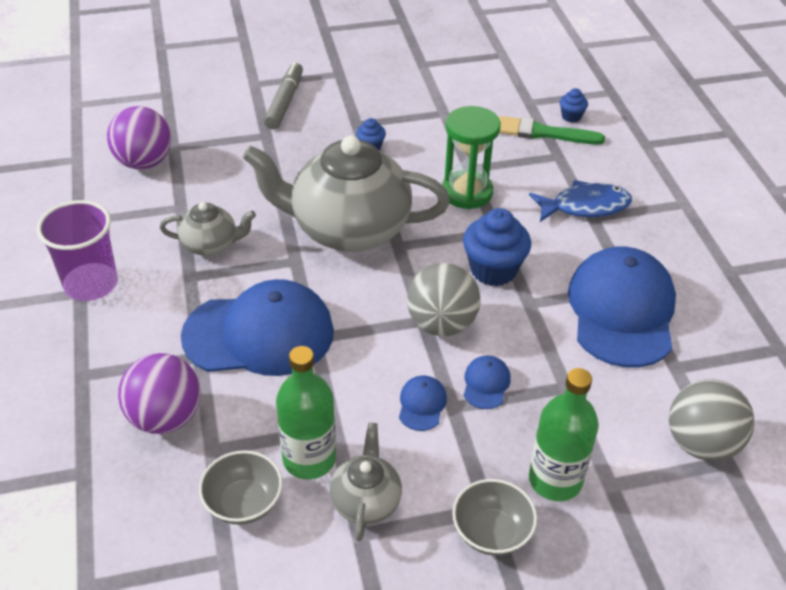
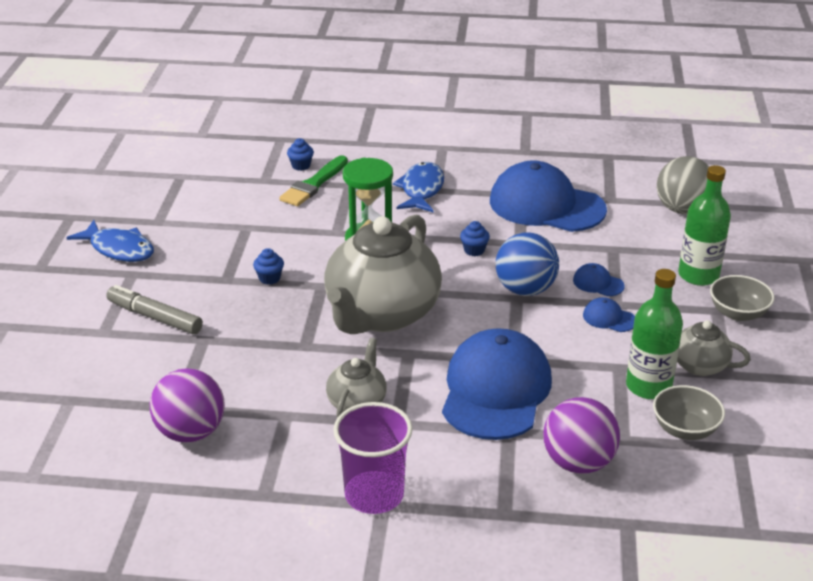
camera: 70 degrees left, 10 degrees down
(370, 56) = (119, 249): none -> blue fish
(441, 324) = (525, 289): grey ball -> blue ball
(493, 270) = (474, 250): blue cupcake -> blue cupcake, size x0.50

